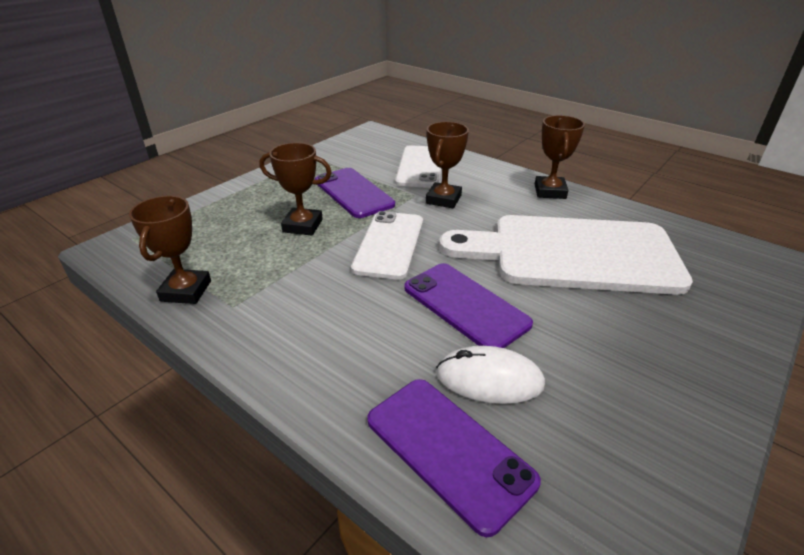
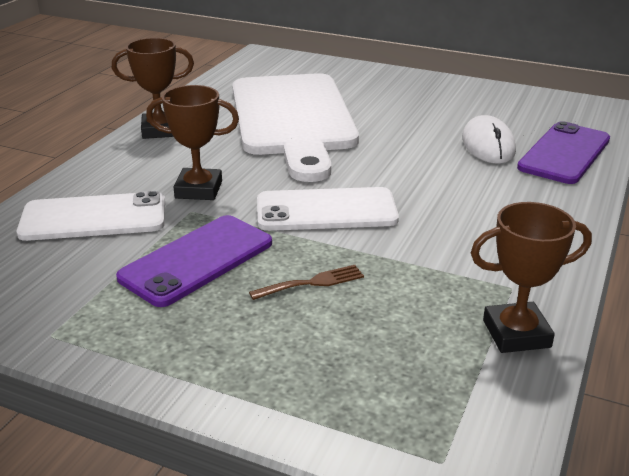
camera: 105 degrees left, 5 degrees down
(302, 226) = (312, 283): brown trophy -> brown fork
(465, 306) = (408, 160): purple phone -> none

